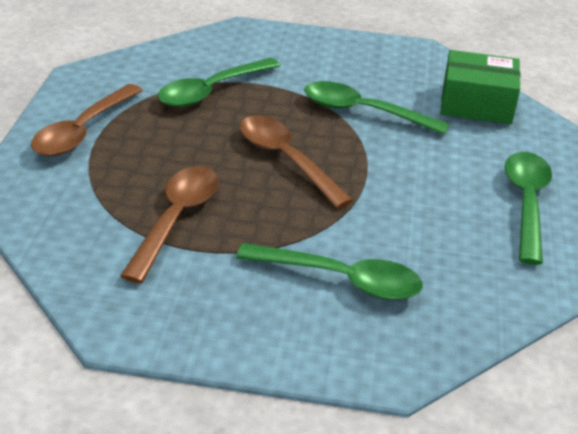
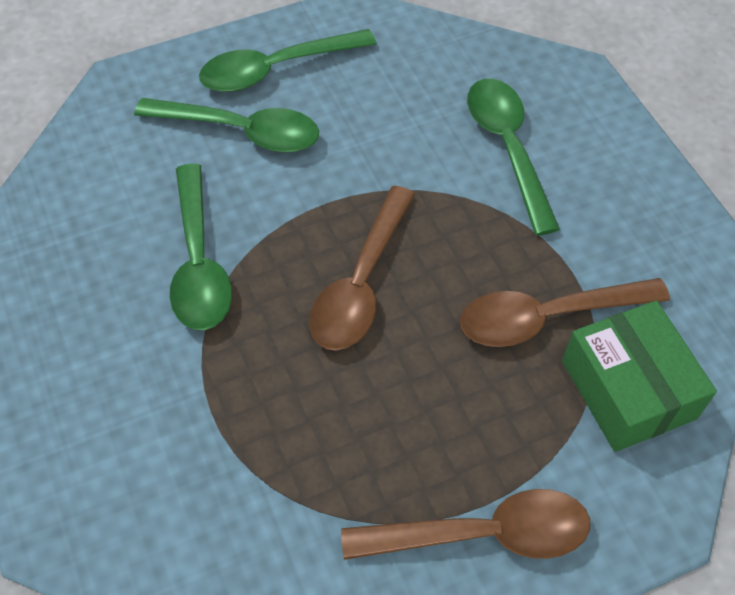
camera: 120 degrees left, 20 degrees up
(211, 91) = (270, 450): green spoon -> green spoon (241, 131)
(476, 104) = (99, 168): green box -> green box (628, 389)

